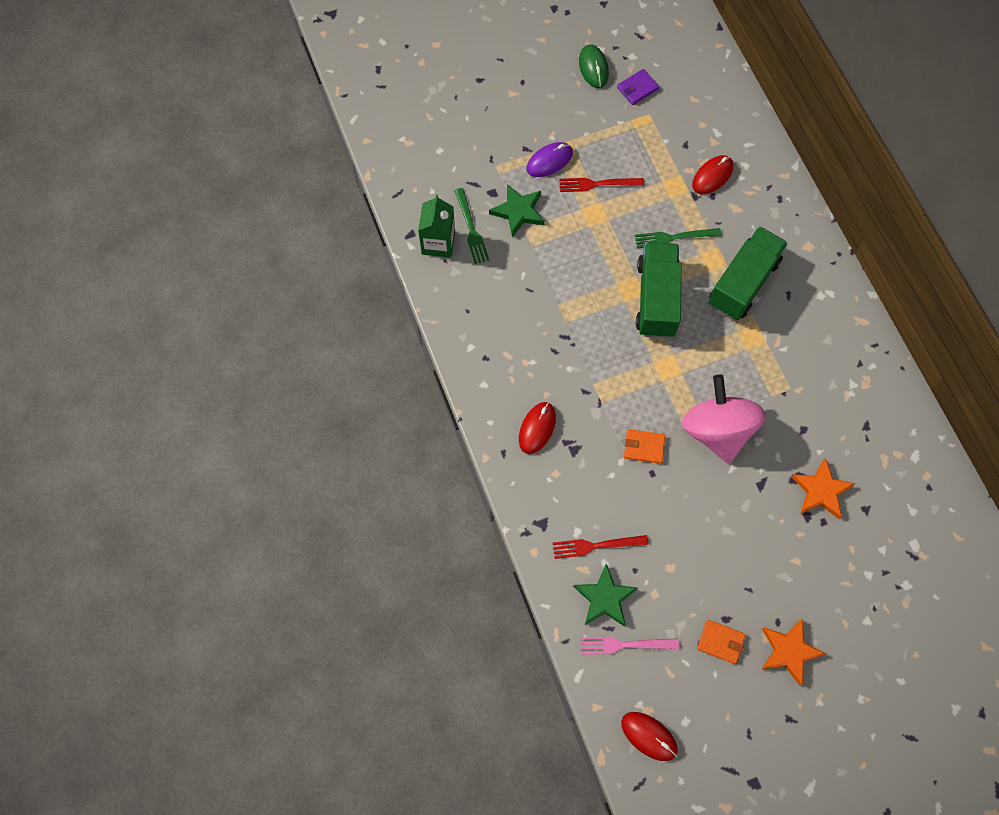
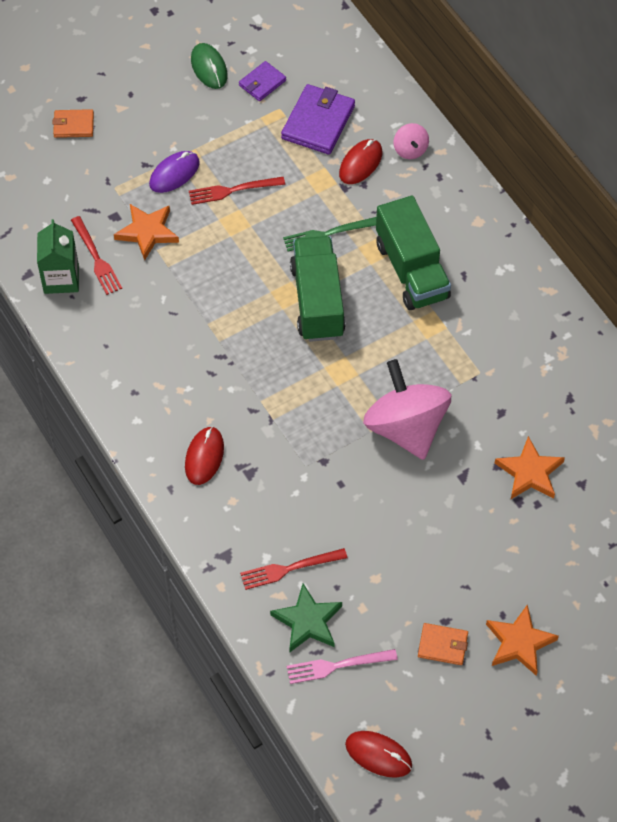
camera: 10 degrees left, 10 degrees down
(471, 229) = (97, 259): green fork -> red fork
(518, 211) = (147, 232): green star -> orange star
(644, 447) = (327, 458): orange wallet -> orange wallet (73, 125)
(680, 132) = (318, 122): none -> purple wallet
(743, 283) = (411, 270): green truck -> green truck turned 135 degrees clockwise
(758, 170) = (410, 150): none -> pink spinning top

